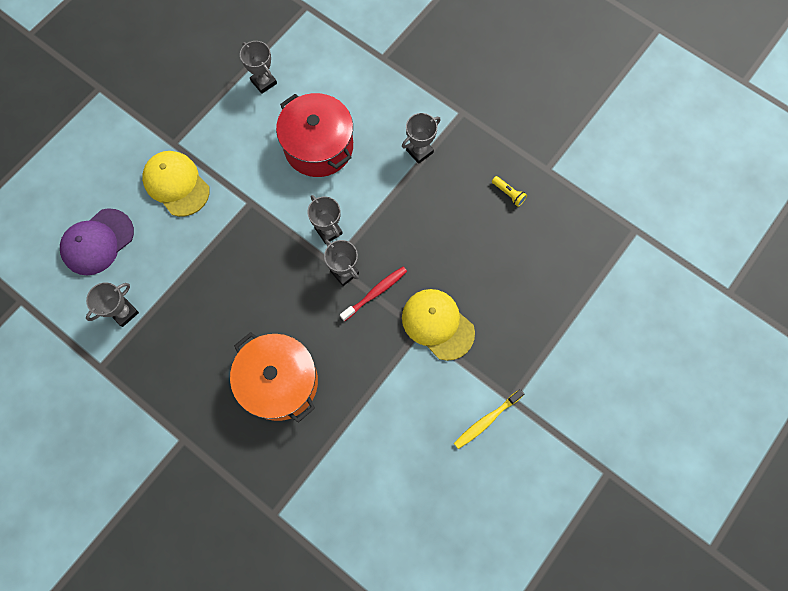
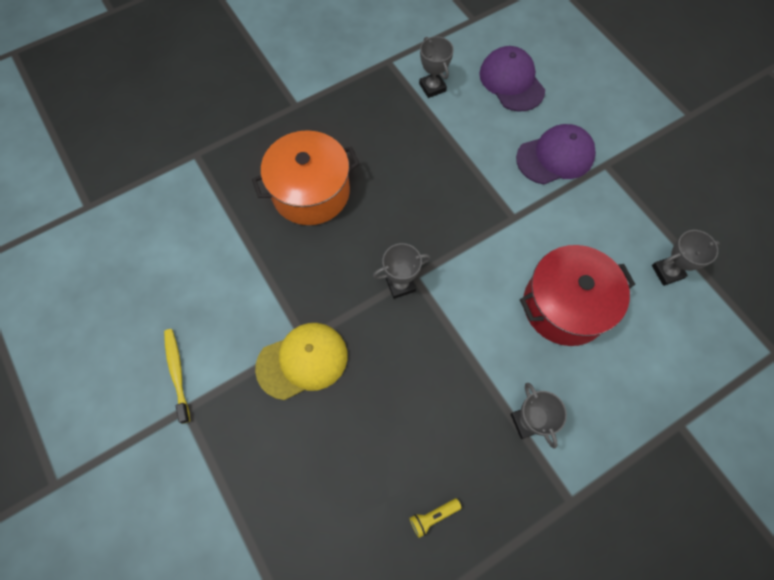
camera: 110 degrees right, 5 degrees down
(176, 184) = (555, 157): yellow cap -> purple cap
(328, 231) = (454, 283): grey trophy -> none
(375, 293) = (365, 308): red toothbrush -> none

